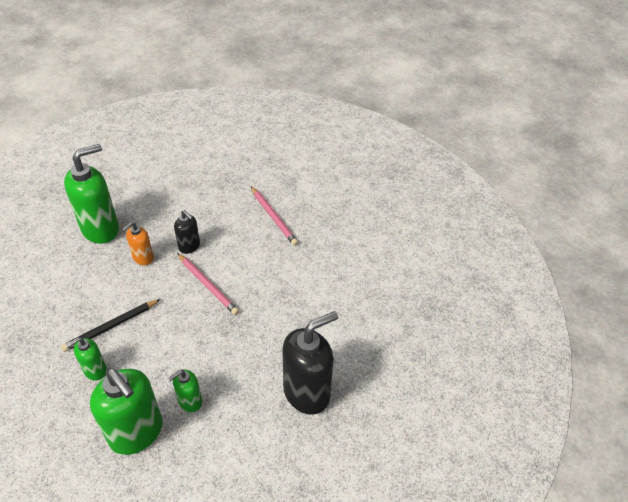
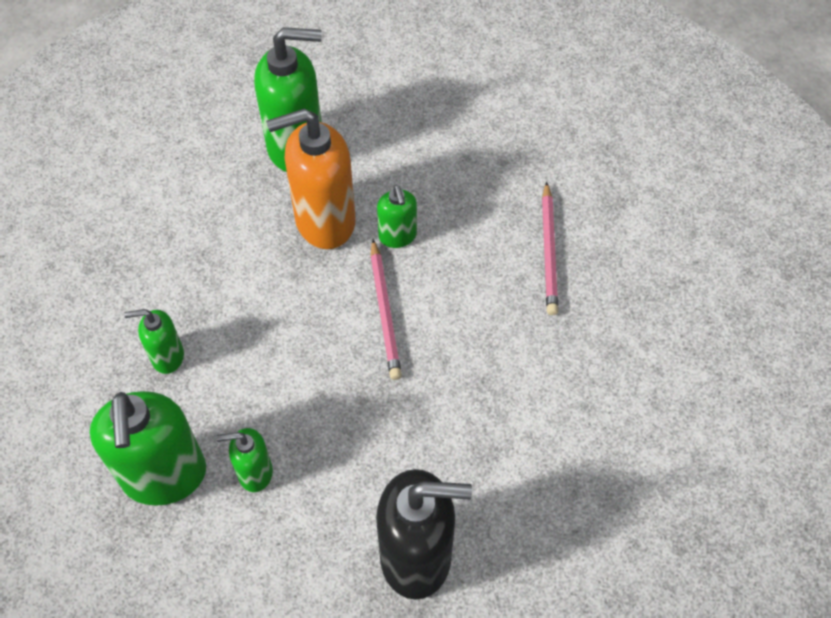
camera: 35 degrees right, 10 degrees up
(111, 326) = (223, 304): black pencil -> none
(143, 258) = (324, 221): orange soap dispenser -> orange soap dispenser, size x1.95
(189, 246) = (397, 236): black soap dispenser -> green soap dispenser

